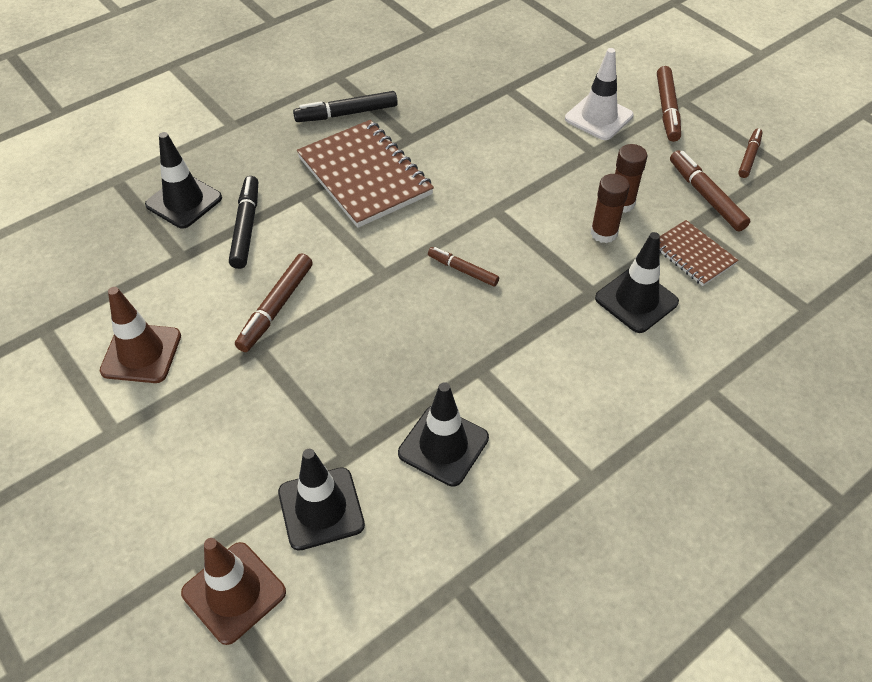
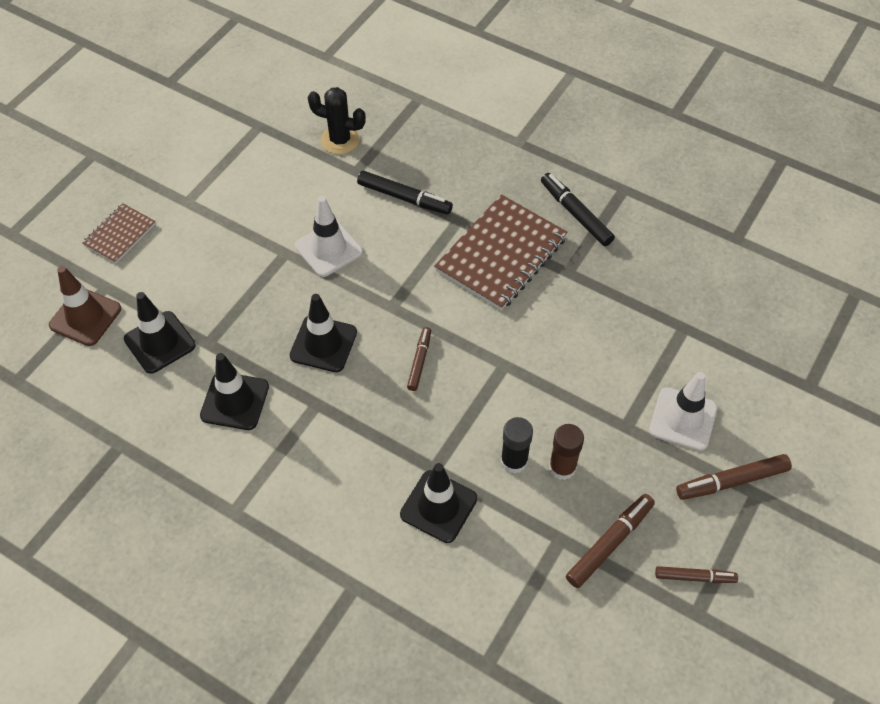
camera: 70 degrees right, 5 degrees up
(125, 259) = (340, 140): none -> black cactus
(141, 353) = (257, 188): brown traffic cone -> none
(184, 201) = (415, 148): black traffic cone -> black traffic cone (323, 344)
(246, 227) = (404, 198): black marker -> black marker turned 45 degrees clockwise
(276, 308) = (329, 249): brown marker -> white traffic cone
(604, 233) = (514, 461): brown glue stick -> black glue stick
(693, 255) = (518, 545): brown notebook -> brown notebook (120, 235)

